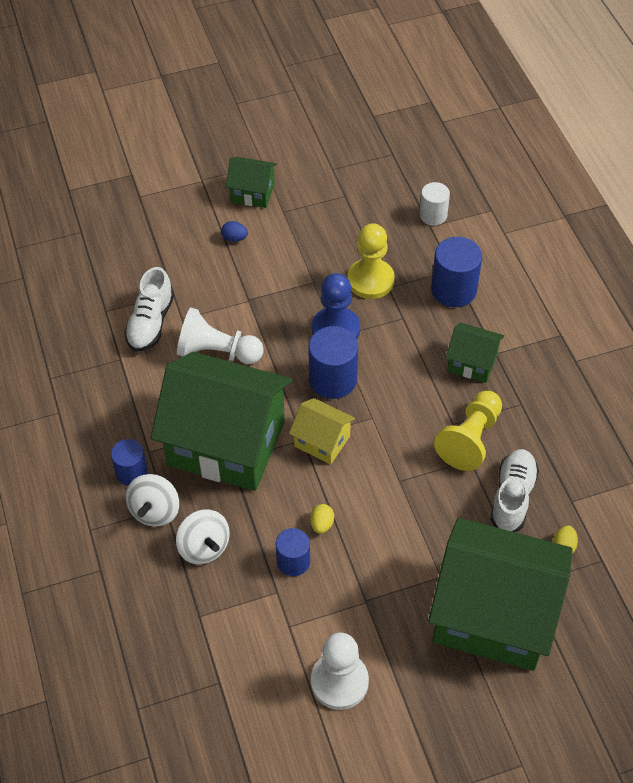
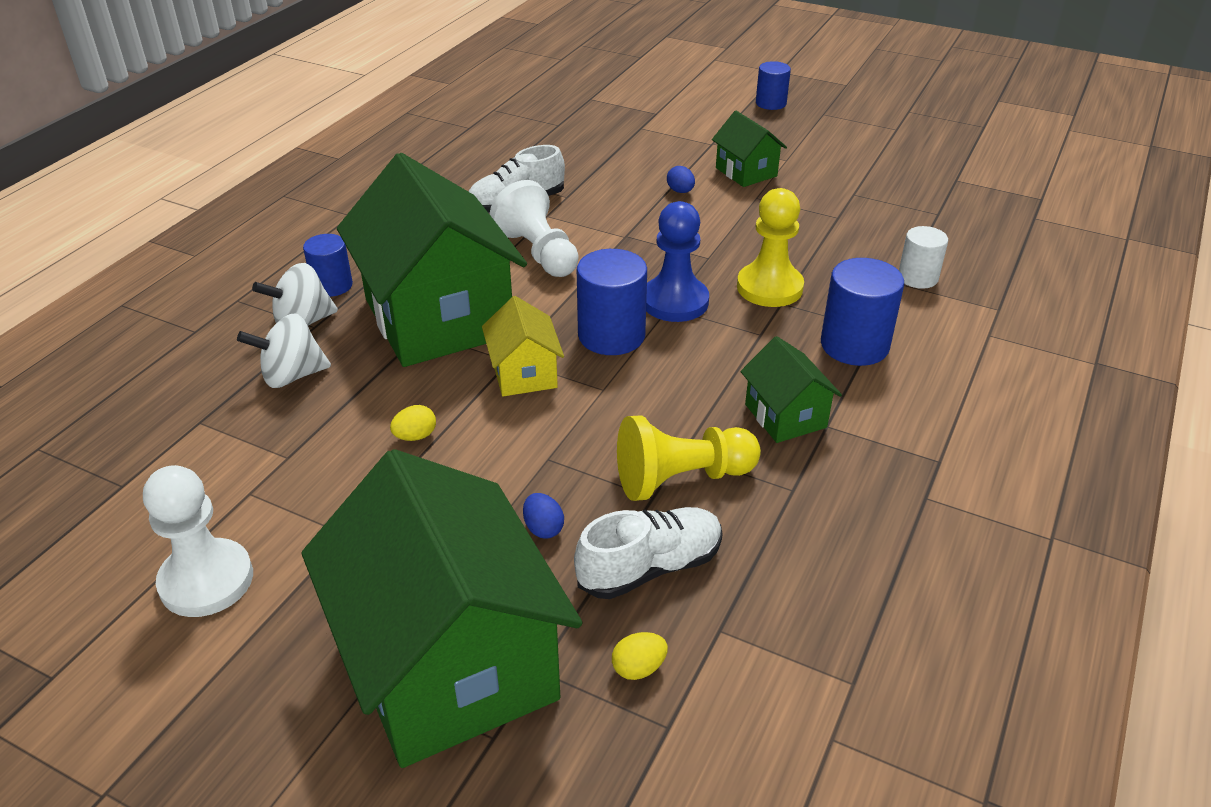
camera: 45 degrees right, 15 degrees down
(204, 547) = (292, 376): white spinning top -> white spinning top turned 60 degrees clockwise
(293, 561) = (341, 445): blue cylinder -> blue cylinder (771, 103)
(446, 519) = (543, 528): none -> blue egg

